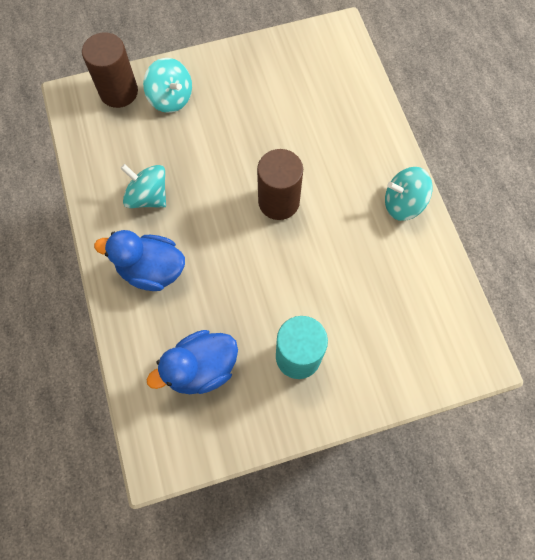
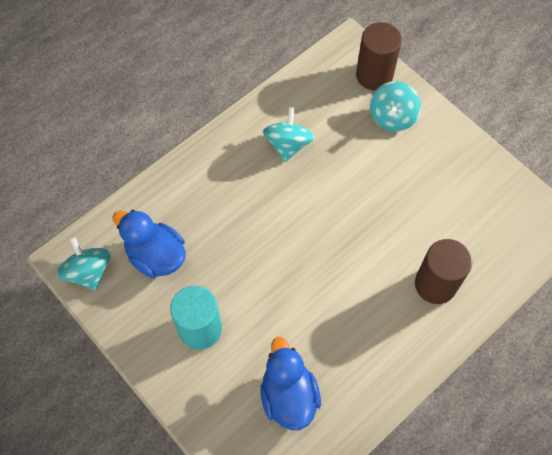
camera: 65 degrees right, 5 degrees down
(151, 270) = (223, 179): blue duck -> blue duck (288, 396)
(279, 202) = (339, 250): brown cylinder -> brown cylinder (435, 284)
(403, 203) = (397, 362): turquoise spinning top -> turquoise spinning top (89, 272)

